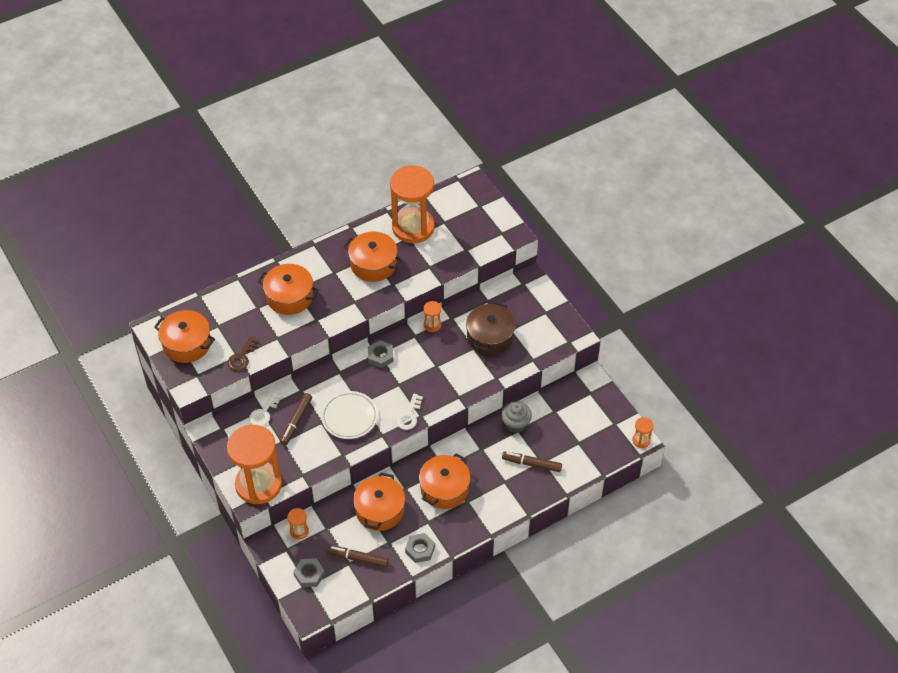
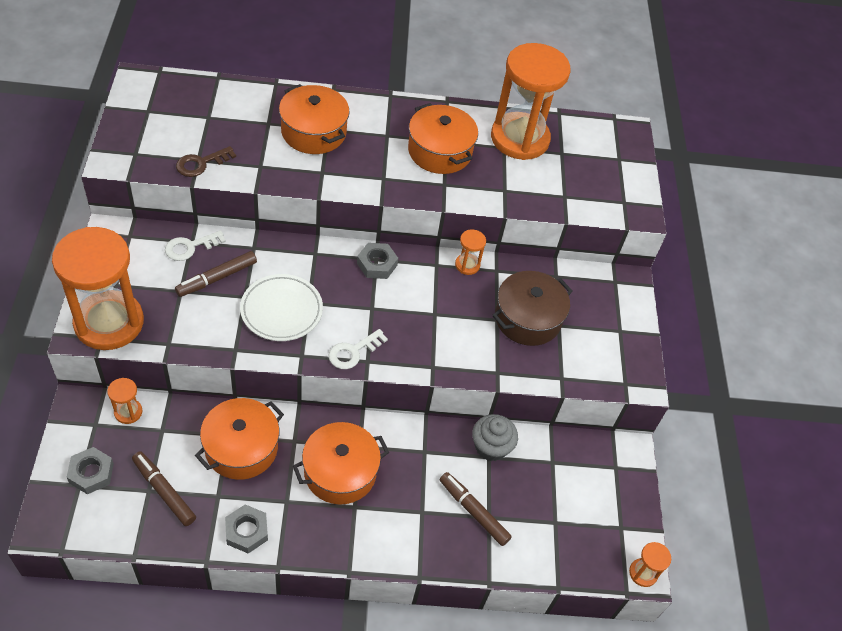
camera: 25 degrees right, 0 degrees up
(187, 344) = (156, 116): orange pot -> none

